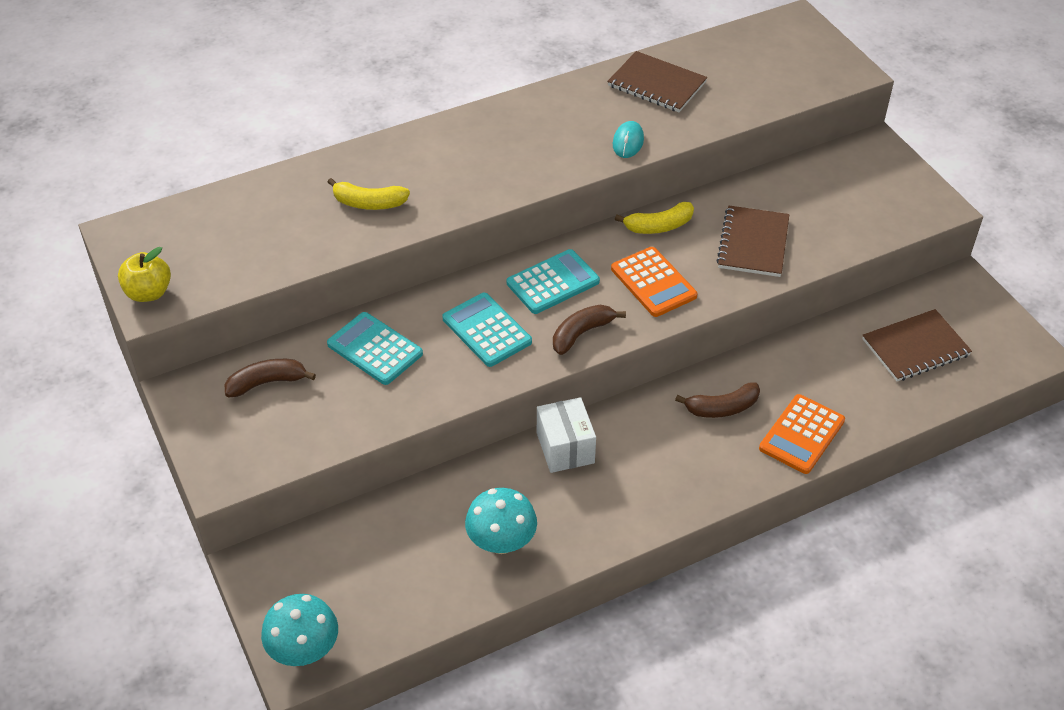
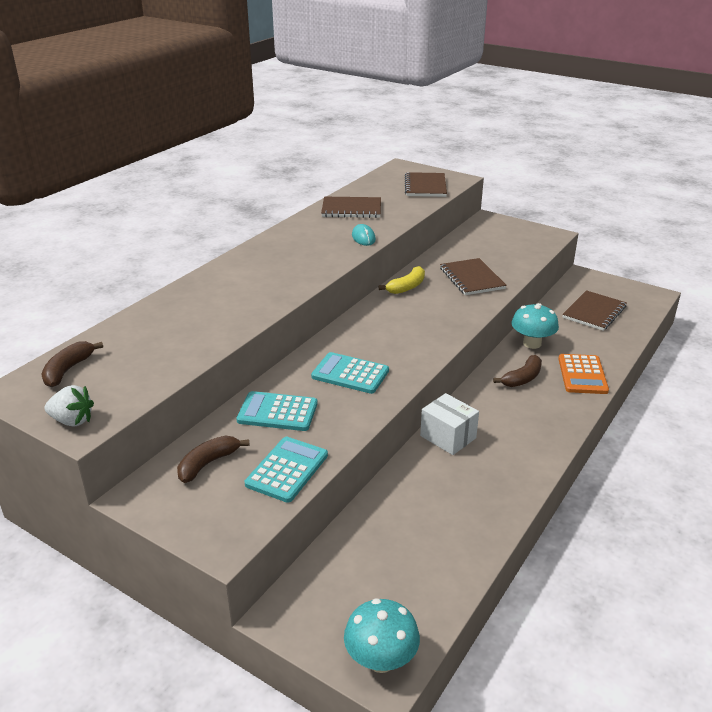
camera: 30 degrees left, 15 degrees down
(149, 293) = (72, 421): yellow apple -> white strawberry
(369, 203) = (214, 314): yellow banana -> none
(501, 542) = (461, 511): turquoise mushroom -> turquoise mushroom (532, 343)
(553, 282) = (369, 334): turquoise calculator -> turquoise calculator (287, 470)
(581, 333) = (416, 354): brown banana -> brown banana (68, 370)
(653, 282) = (433, 314): orange calculator -> none
(792, 73) = (425, 186): none -> brown notebook

